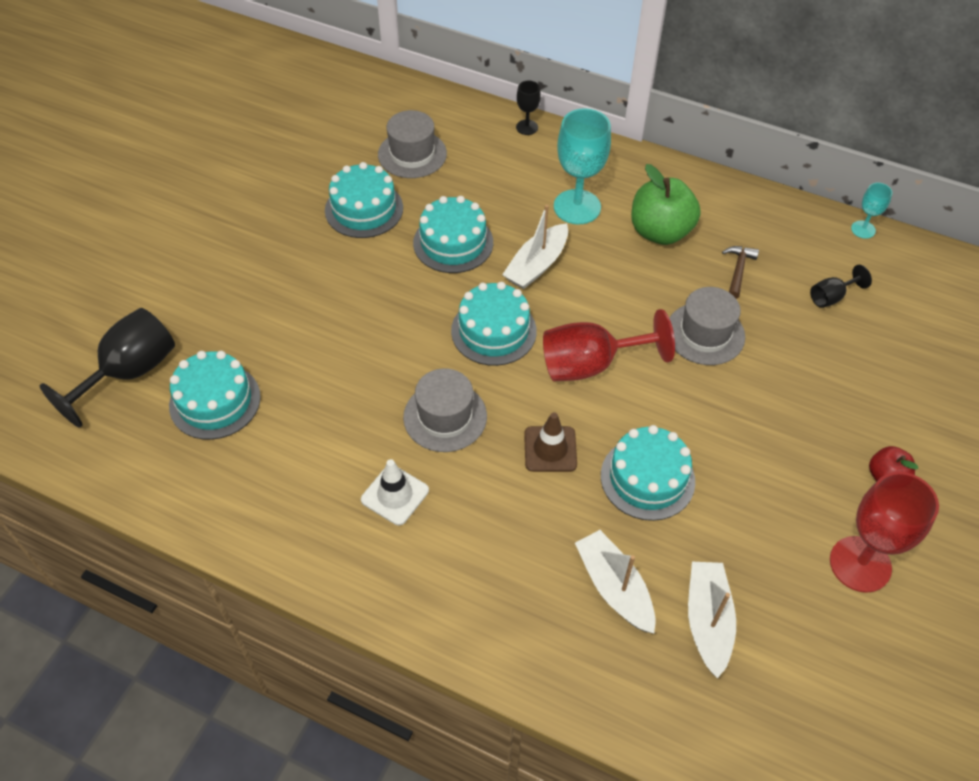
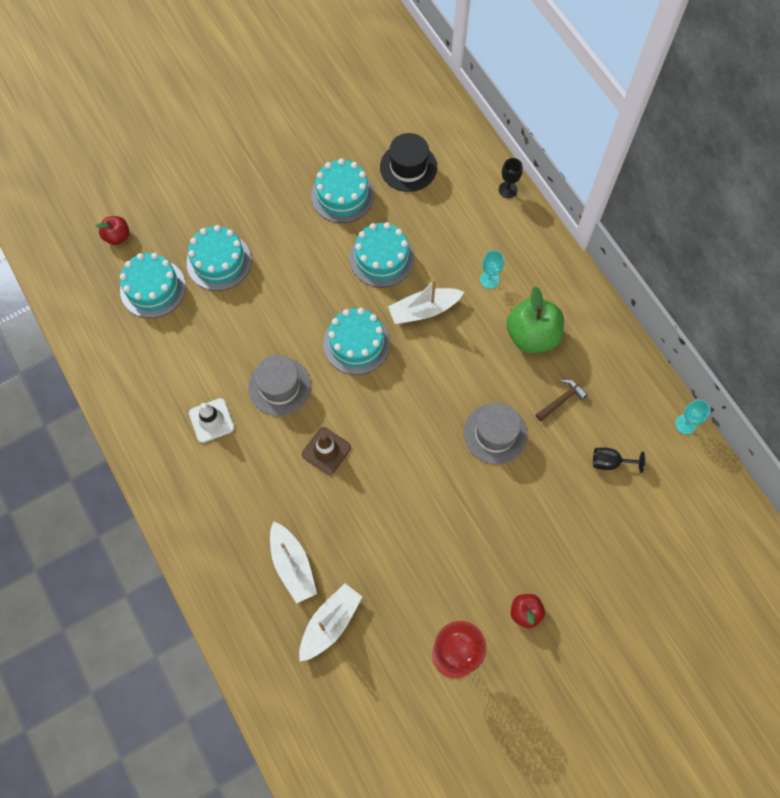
camera: 35 degrees right, 15 degrees up
(129, 373) = (117, 236): black goblet -> red apple
(412, 154) = (408, 167): grey hat -> black hat
(577, 207) = (489, 279): turquoise goblet -> turquoise goblet, size x0.50
(590, 364) = (399, 408): red goblet -> none
(614, 587) = (292, 565): white boat -> white boat turned 150 degrees clockwise
(647, 478) = (370, 510): turquoise cake -> turquoise cake (219, 261)

